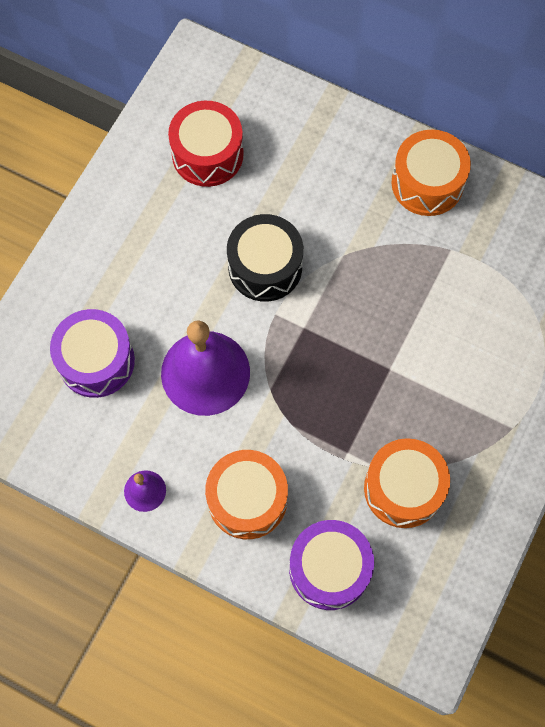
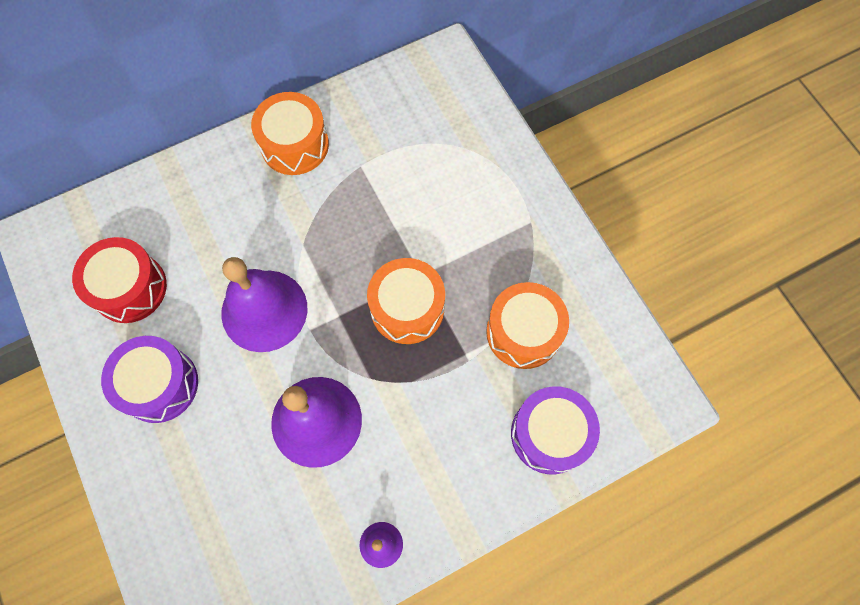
camera: 55 degrees left, 0 degrees up
(96, 361) = (235, 508): purple drum -> purple drum (159, 384)
(247, 499) = (449, 461): orange drum -> orange drum (407, 308)
(265, 267) = (264, 310): black drum -> purple bell

